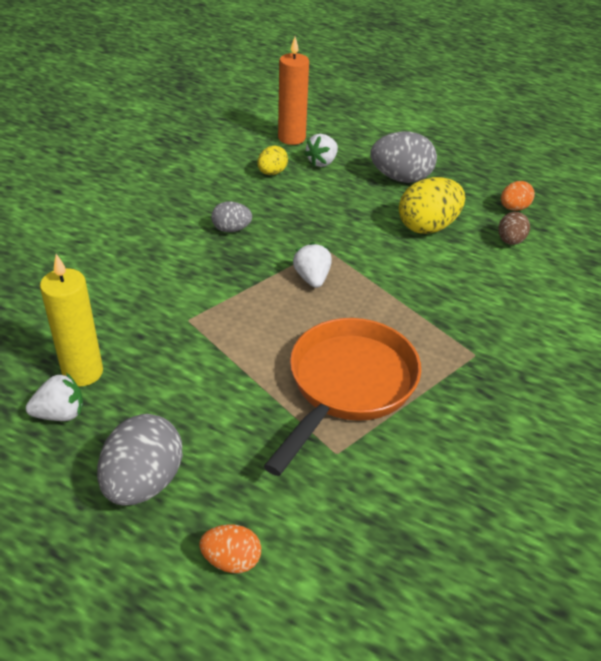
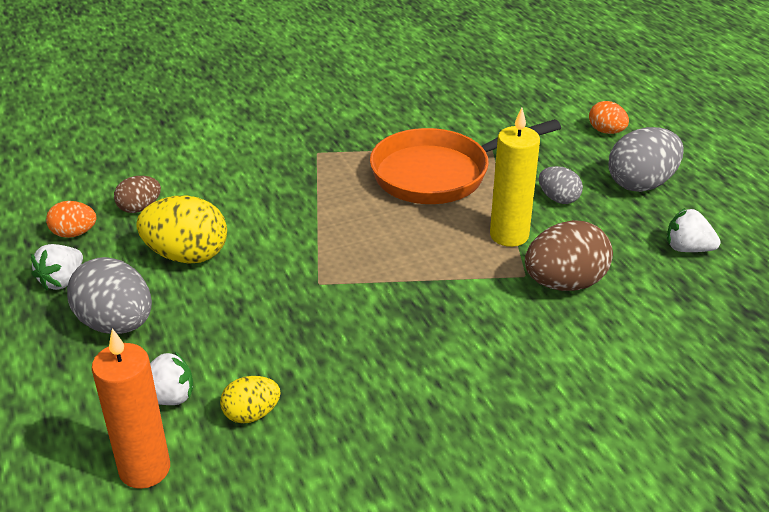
camera: 140 degrees left, 5 degrees down
(83, 372) = (653, 272): yellow candle -> yellow candle (509, 235)
(152, 326) = (564, 283): none -> brown egg
(231, 229) = (392, 352): grey egg -> grey egg (558, 199)
(312, 278) = (369, 259): white strawberry -> white strawberry (62, 281)

